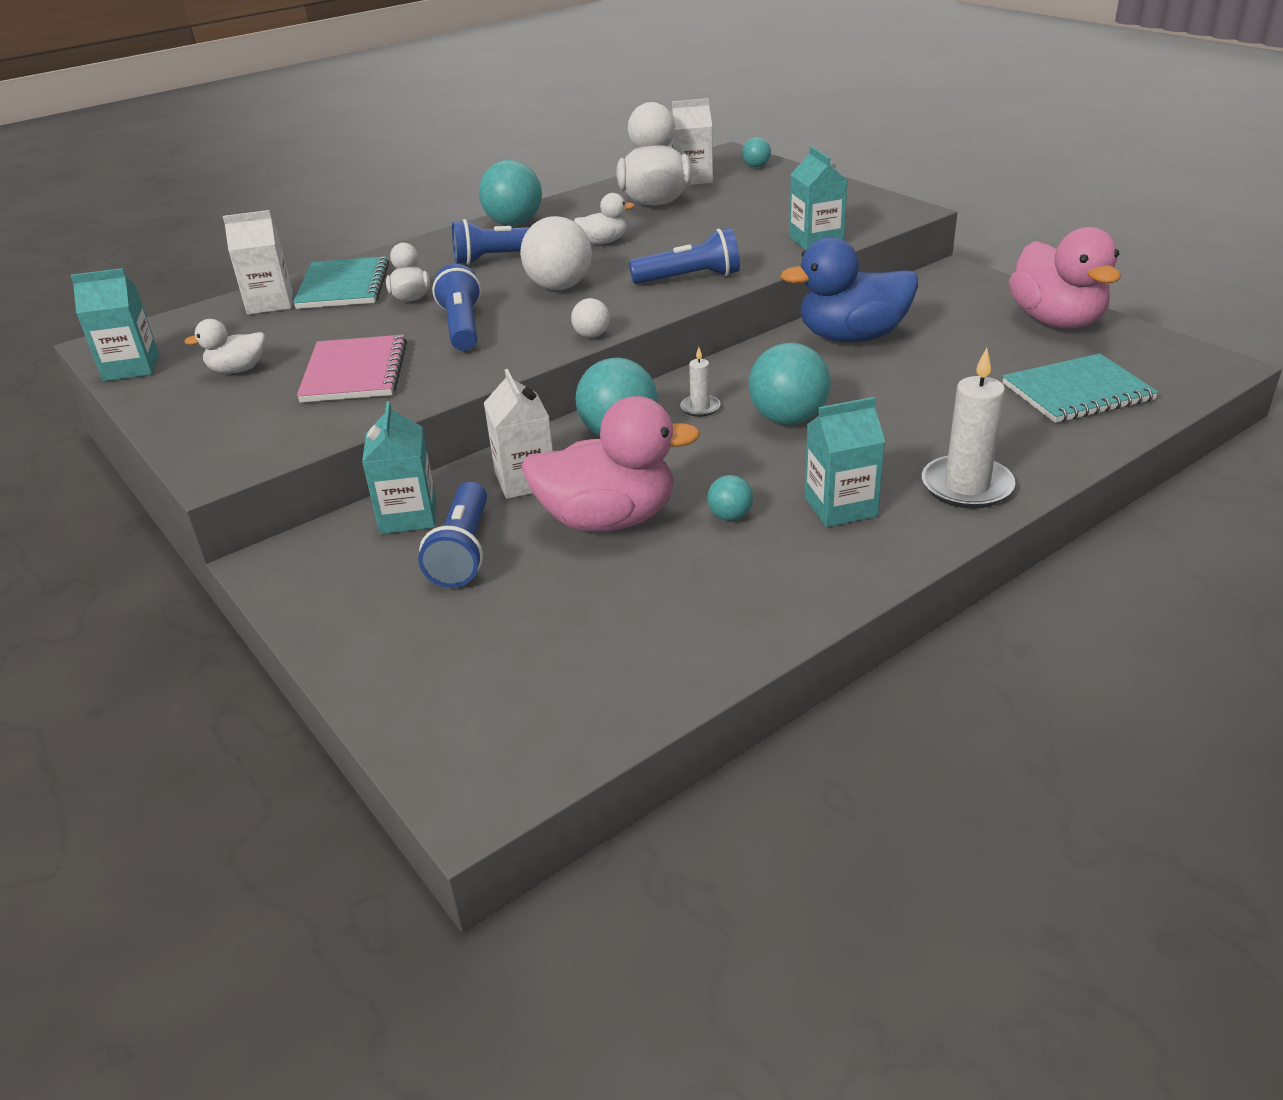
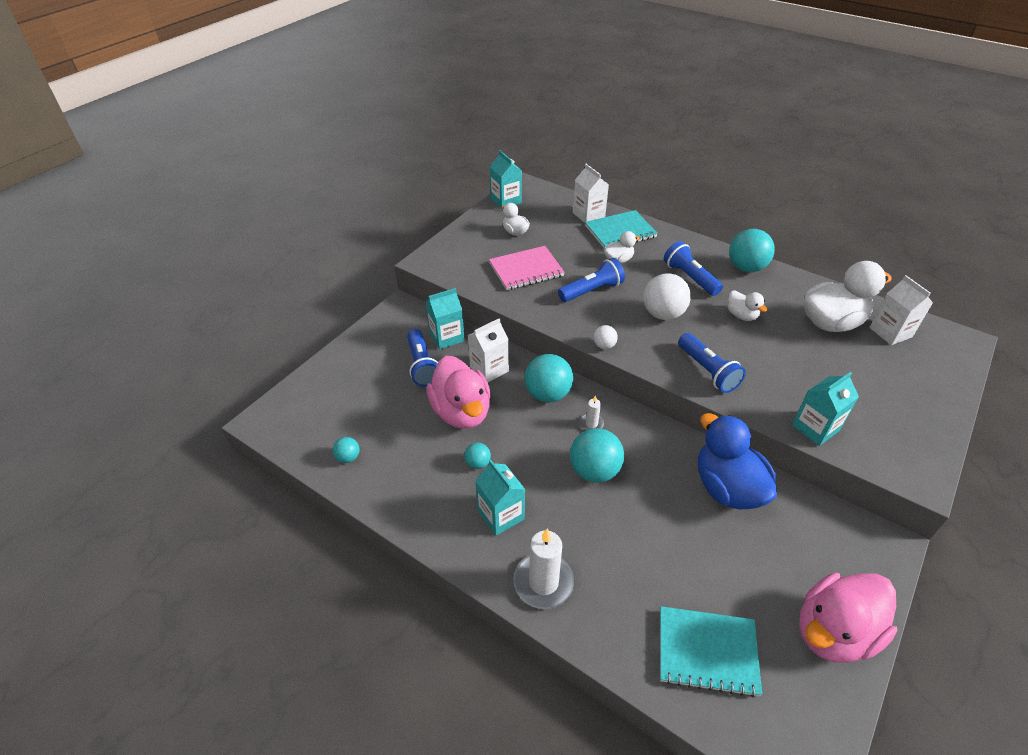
camera: 70 degrees right, 10 degrees up
(463, 551) = (422, 365): blue flashlight -> blue flashlight turned 90 degrees counterclockwise
(756, 166) = (948, 363): turquoise ball -> turquoise ball (348, 457)
(1077, 392) = (707, 651): turquoise notebook -> turquoise notebook turned 45 degrees counterclockwise

